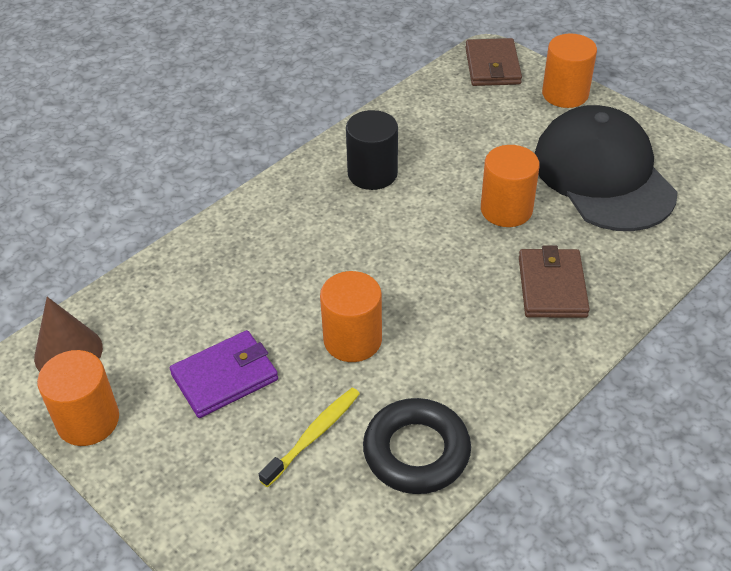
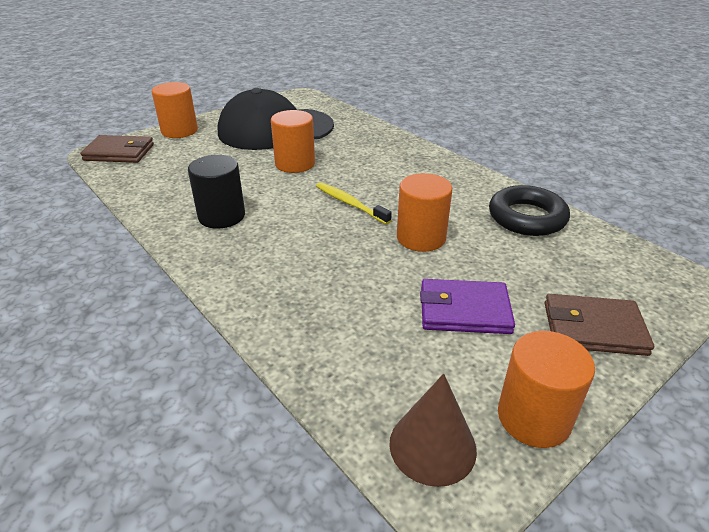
camera: 85 degrees left, 10 degrees down
(225, 377) = (464, 310): purple wallet -> purple wallet turned 60 degrees counterclockwise
(313, 435) = (522, 262): yellow toothbrush -> yellow toothbrush (350, 204)
(551, 287) = (376, 157): brown wallet -> brown wallet (593, 328)

